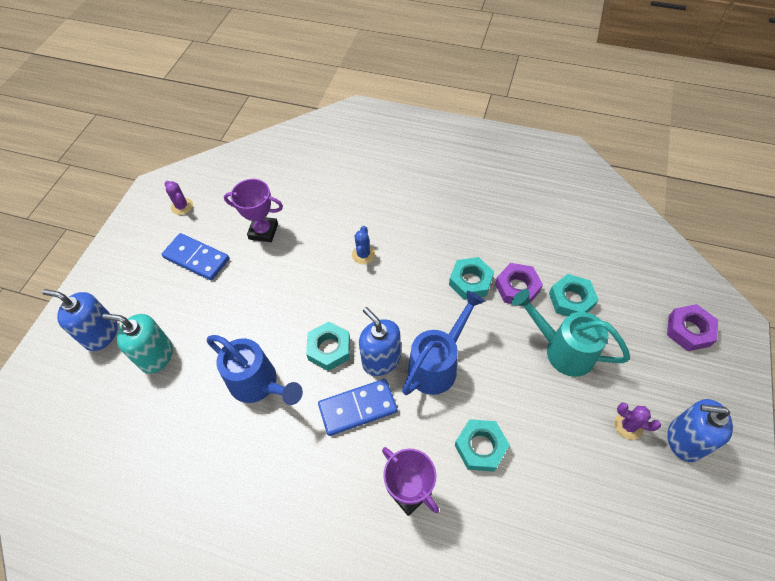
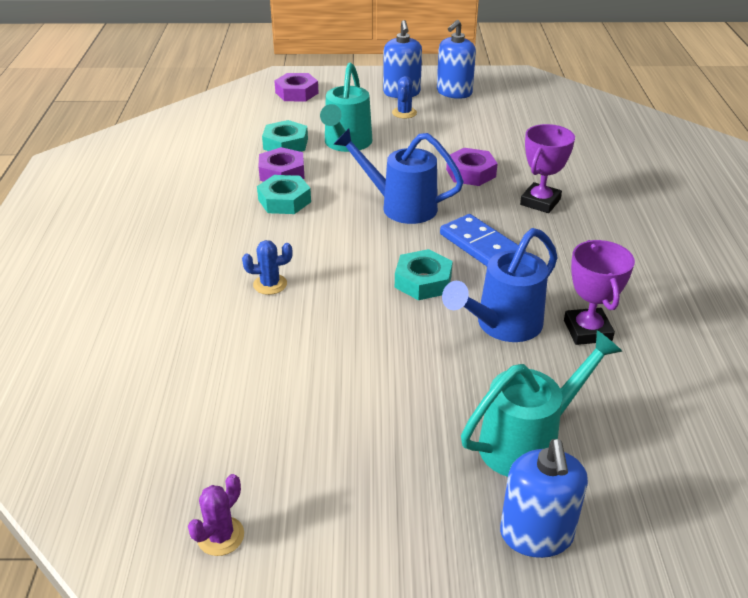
camera: 110 degrees left, 20 degrees down
(156, 355) = (527, 442): turquoise soap dispenser -> turquoise watering can
(196, 258) = (336, 463): blue domino -> none
(258, 384) = (502, 325): blue watering can -> blue watering can turned 150 degrees counterclockwise
(263, 231) = (254, 396): purple trophy -> purple trophy (587, 331)
(381, 359) = (415, 242): blue soap dispenser -> blue soap dispenser (454, 92)
(480, 447) = (471, 173): turquoise nut -> purple nut
(628, 426) = (404, 113): purple cactus -> blue cactus

